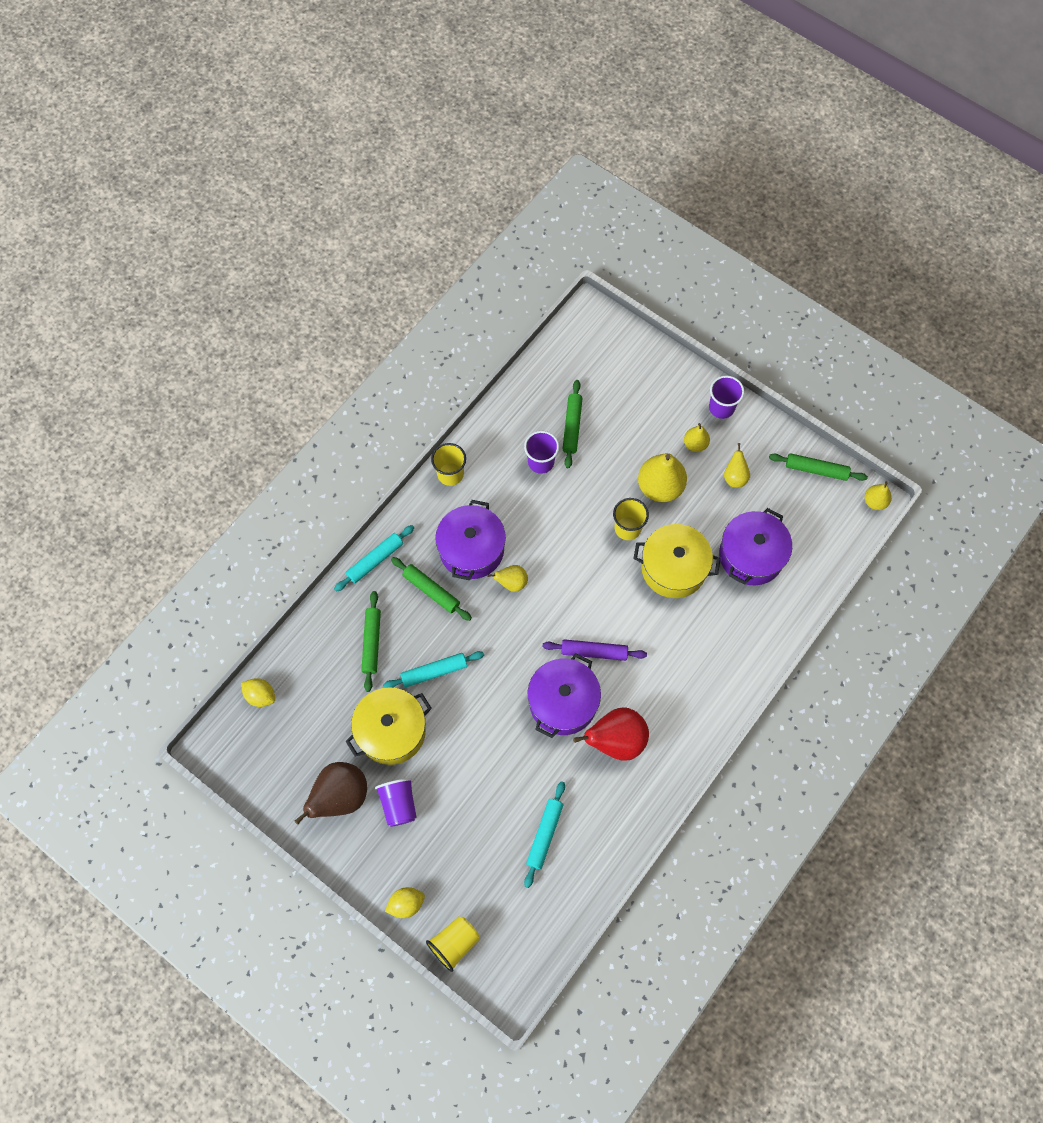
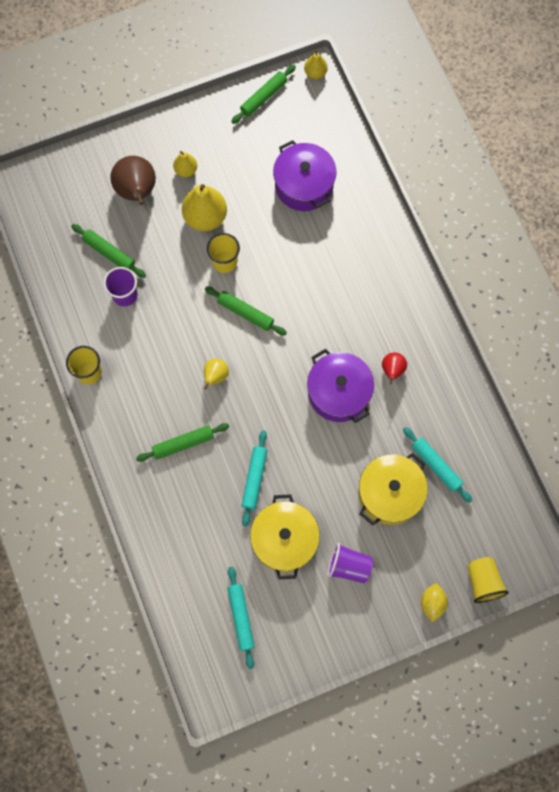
camera: 60 degrees left, 5 degrees up
(260, 696) = (190, 633): yellow lemon -> none
(340, 797) = (316, 611): brown pear -> brown pear (137, 192)
(371, 643) = (199, 516): green rolling pin -> green rolling pin (245, 313)
(375, 560) = (127, 475): turquoise rolling pin -> turquoise rolling pin (241, 617)
(471, 549) = (167, 392): purple pot -> none
(594, 652) = (311, 346): purple rolling pin -> none
(616, 741) = (392, 370): red pear -> red pear, size x0.54
(673, 568) = (279, 247): yellow pot -> yellow pot (389, 493)
(721, 407) = (167, 132): purple cup -> none
(735, 477) = (232, 158): yellow pear -> none

